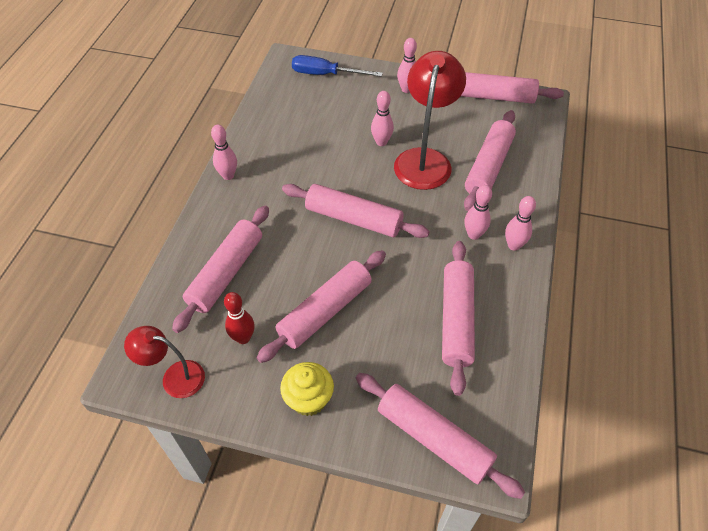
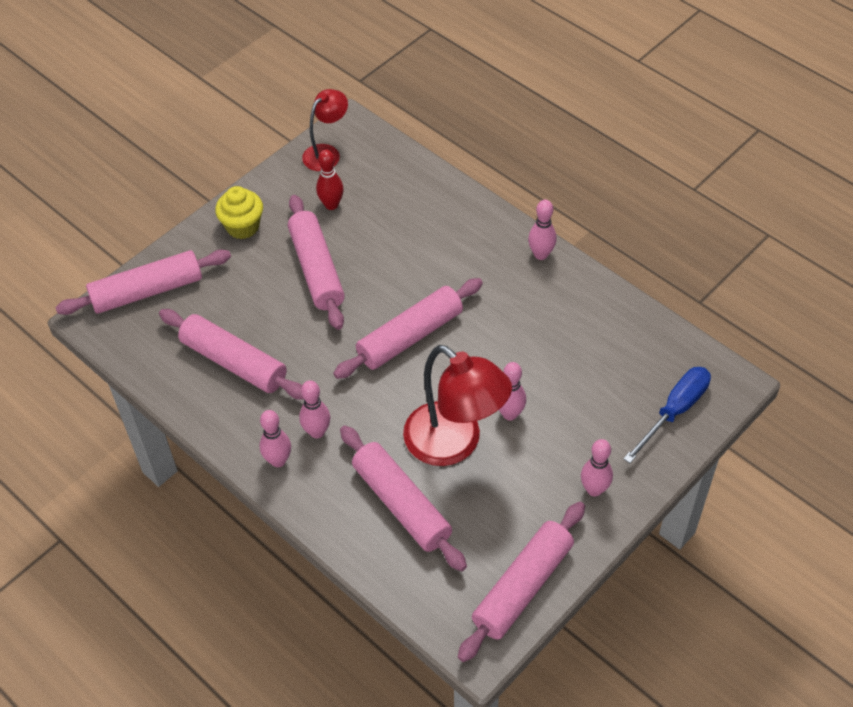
camera: 120 degrees right, 0 degrees up
(226, 273) = (410, 214): pink rolling pin -> none

